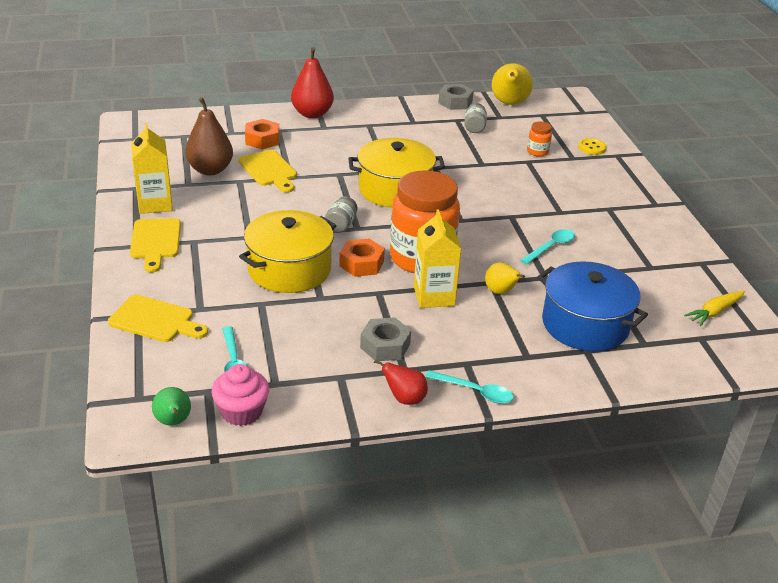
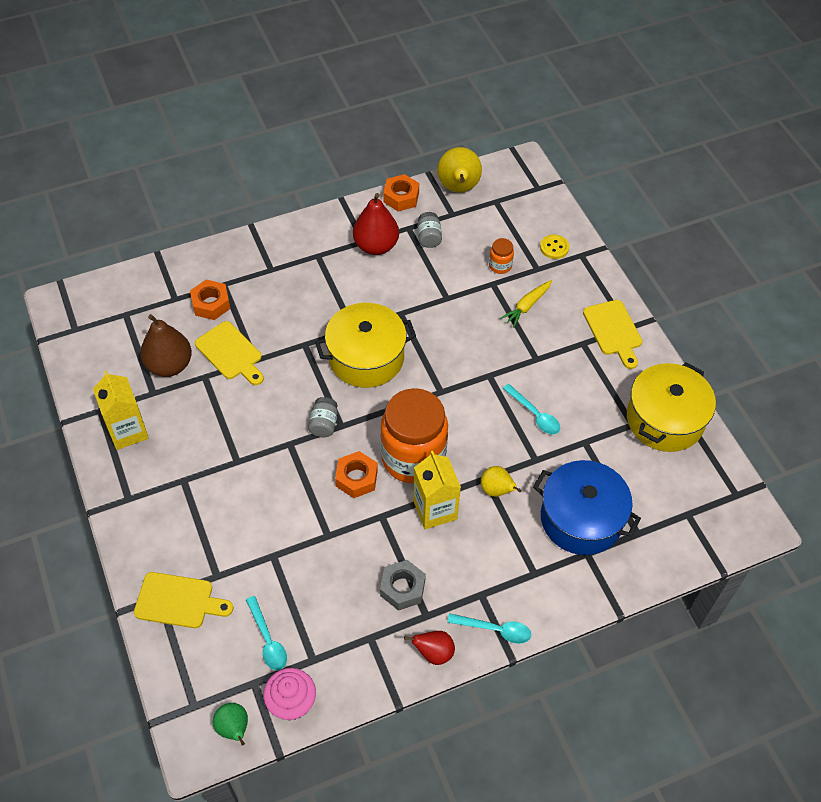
camera: 10 degrees left, 20 degrees up
(156, 241) = (145, 489): yellow cutting board -> yellow cutting board (613, 331)
(289, 269) = (288, 501): yellow pot -> yellow pot (665, 419)
(312, 114) = (253, 248): red pear -> red pear (376, 246)
(455, 102) = (401, 197): grey nut -> orange nut
(551, 247) = (534, 414): turquoise spoon -> turquoise spoon turned 105 degrees clockwise
(715, 312) = (697, 475): yellow carrot -> yellow carrot (527, 306)

